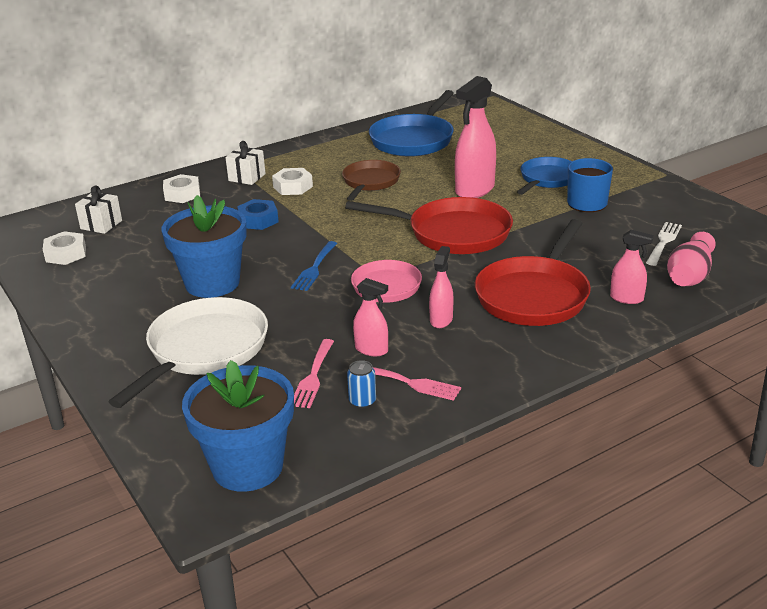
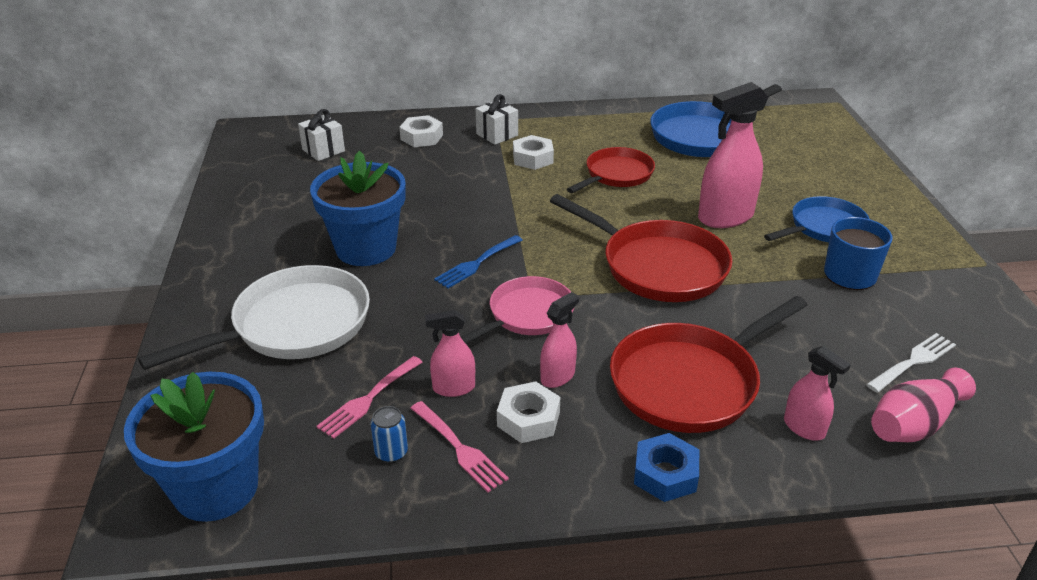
camera: 25 degrees right, 5 degrees up
(66, 254) = (268, 173): white nut -> white nut (528, 419)
(258, 220) = (468, 188): blue nut -> blue nut (665, 474)
(370, 182) = (616, 175): brown pan -> red pan
(371, 350) = (453, 388): pink spray bottle -> pink spray bottle turned 120 degrees clockwise

